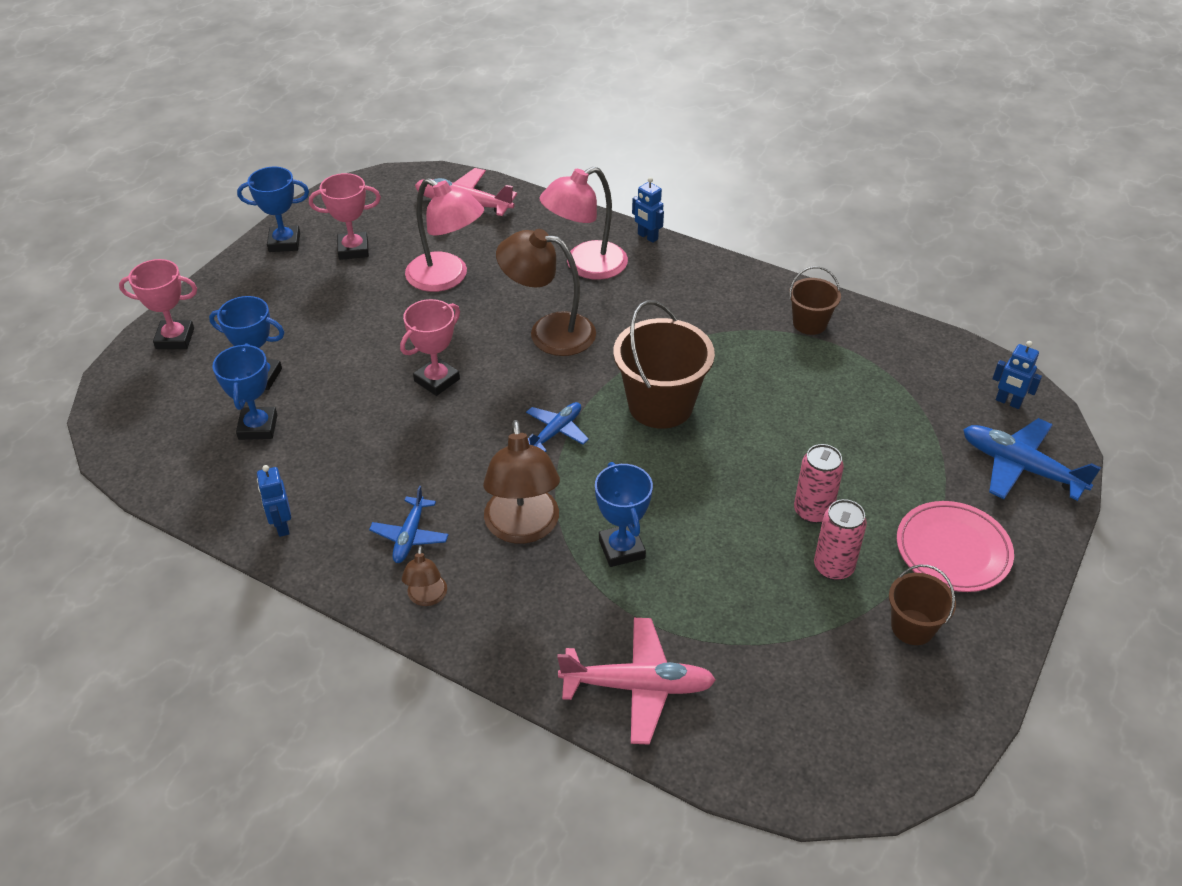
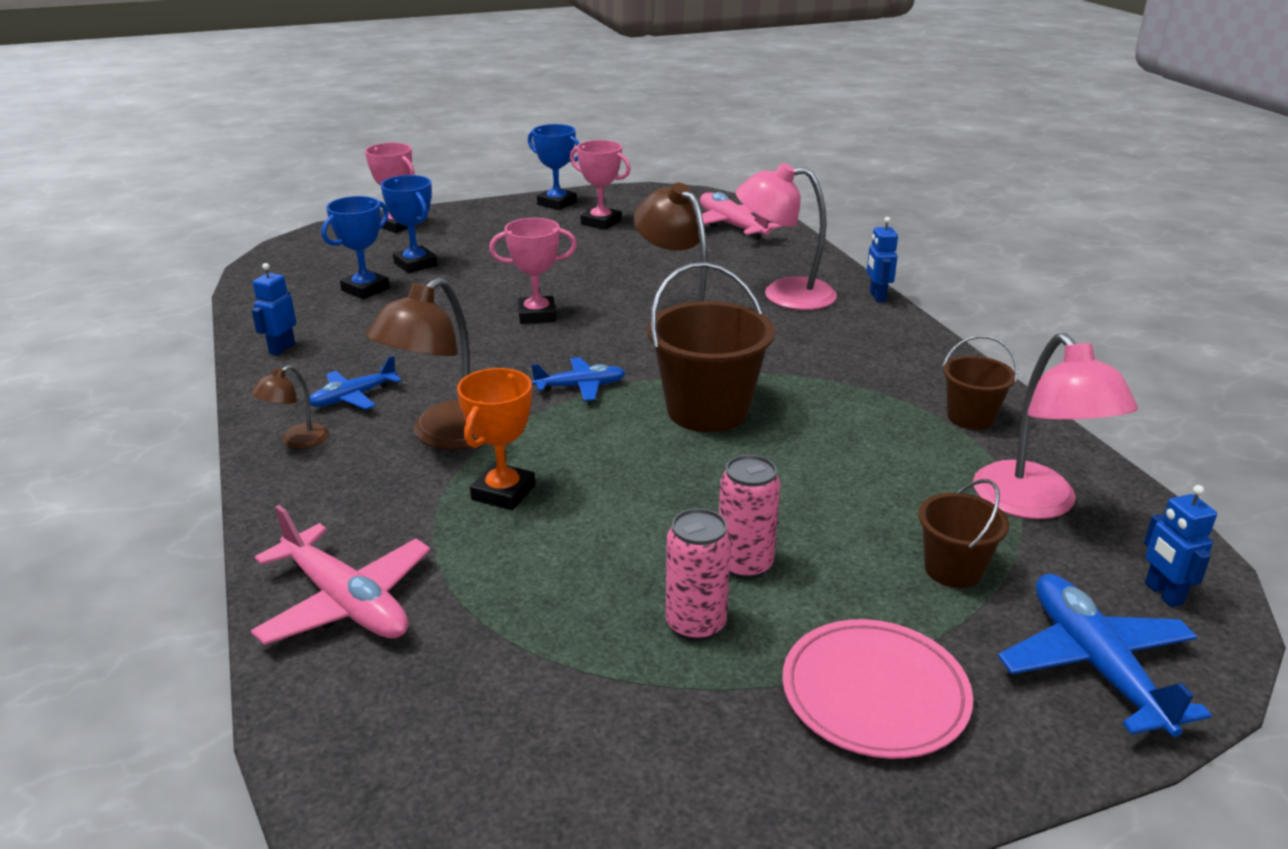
camera: 40 degrees right, 15 degrees down
(447, 278) = (647, 261): pink lamp -> pink lamp (1035, 504)
(621, 549) = (503, 492): blue trophy -> orange trophy
(912, 627) = (709, 736): brown bucket -> brown bucket (953, 569)

